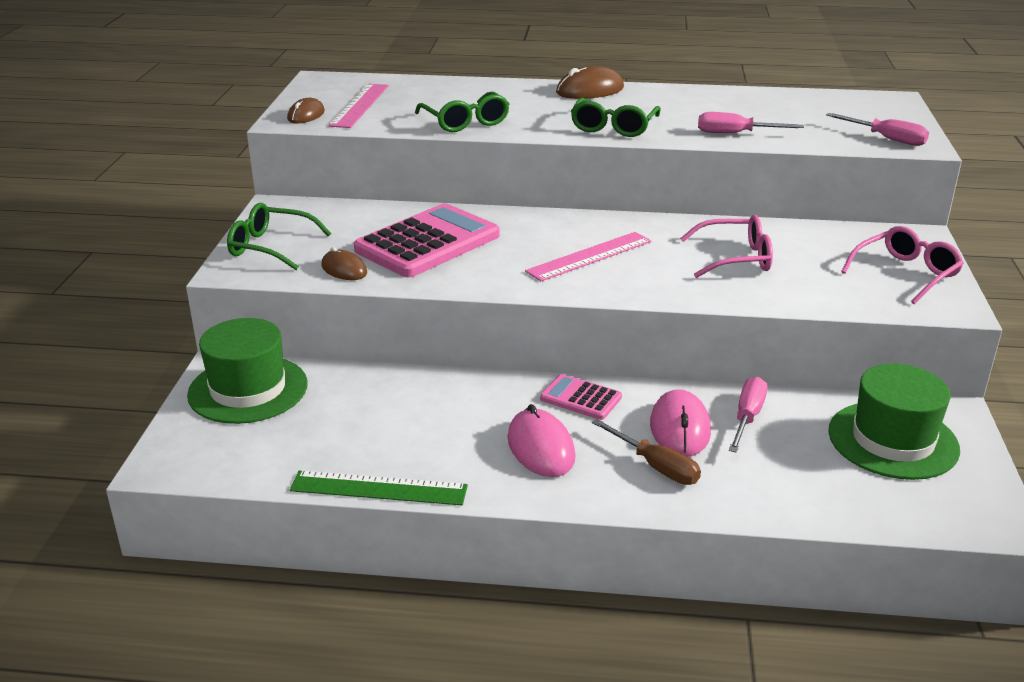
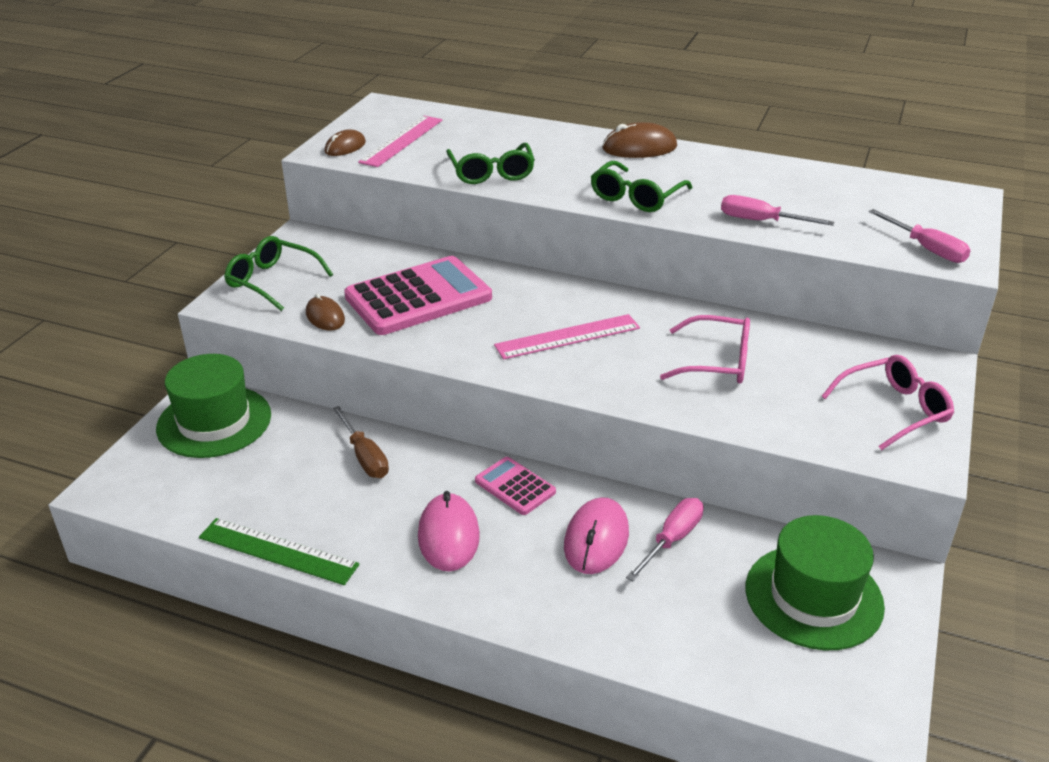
camera: 15 degrees right, 5 degrees up
(655, 466) = (550, 579): brown screwdriver -> brown screwdriver (365, 456)

